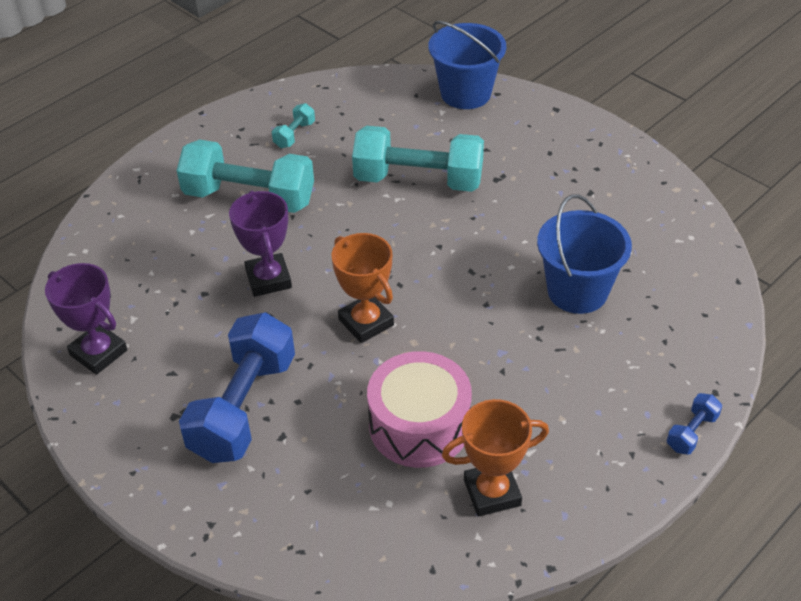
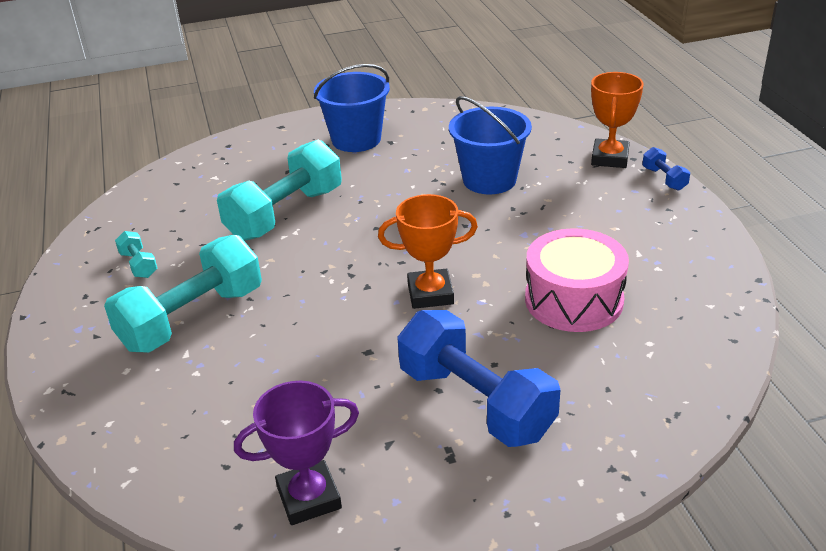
camera: 60 degrees left, 10 degrees down
(268, 279) = (319, 337): purple trophy -> none
(466, 93) = (208, 159): blue bucket -> blue bucket (356, 139)
(492, 492) = (669, 284): orange trophy -> orange trophy (610, 158)

